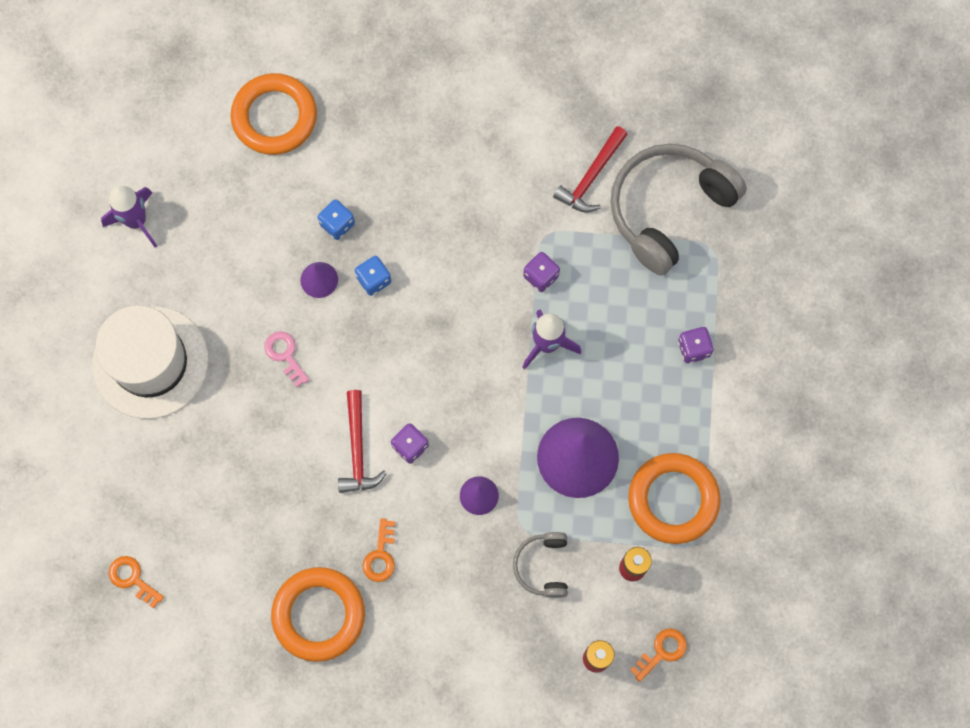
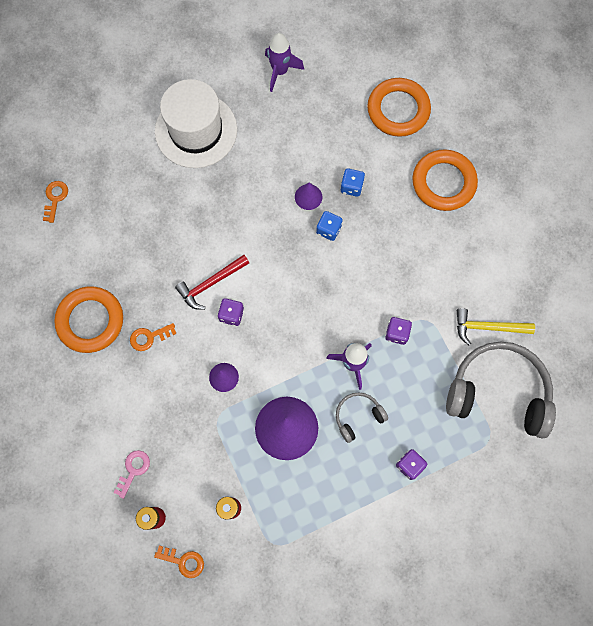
camera: 60 degrees right, 0 degrees up
(285, 355) = (247, 205): pink key -> pink key (133, 470)
(543, 566) = (199, 446): grey headphones -> grey headphones (358, 416)
(591, 177) = (487, 327): red hammer -> yellow hammer
(673, 499) = (294, 510): orange ring -> orange ring (443, 182)

